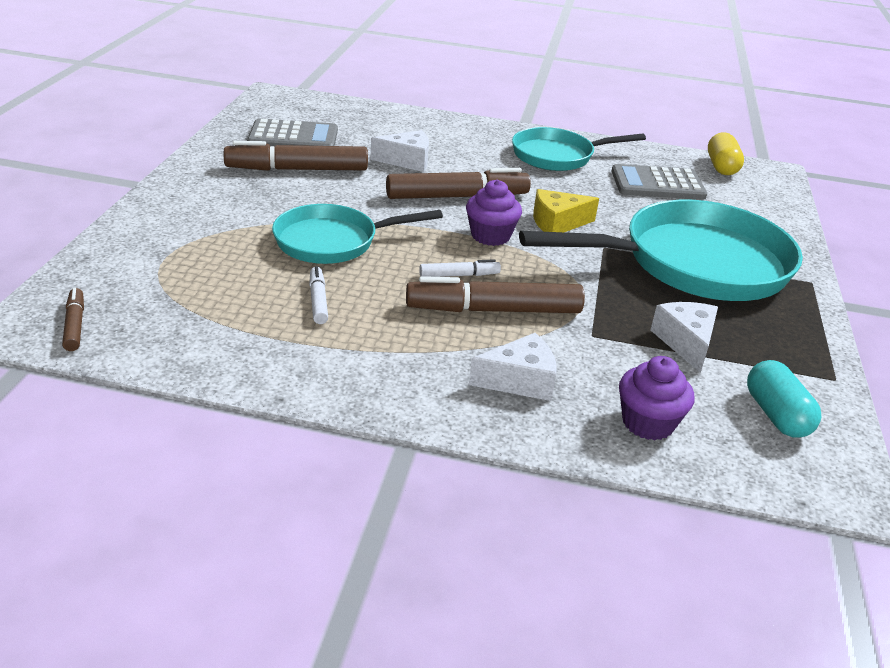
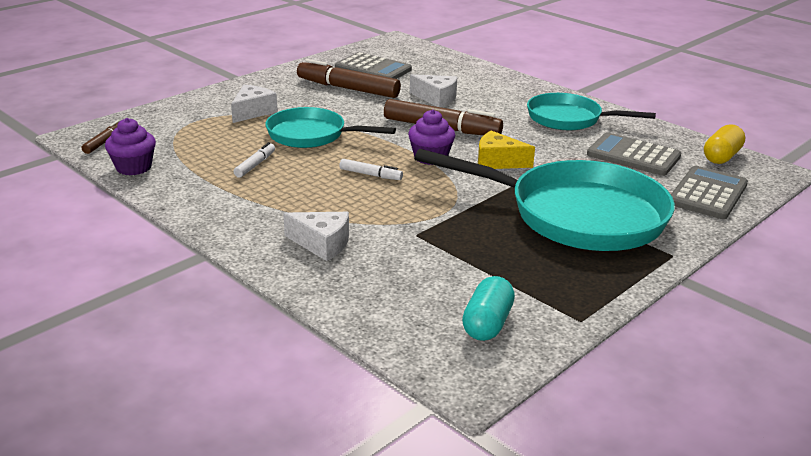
camera: 35 degrees right, 5 degrees down
(494, 310) = (365, 201): brown marker -> none
(648, 423) = (377, 294): purple cupcake -> purple cupcake (134, 167)
(686, 342) = (485, 260): white cheese -> white cheese (252, 112)
(758, 209) = (707, 194): none -> grey calculator

